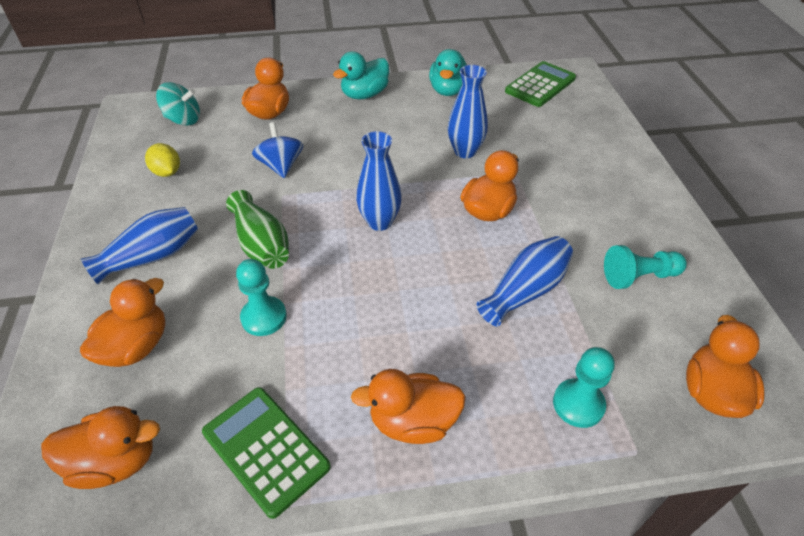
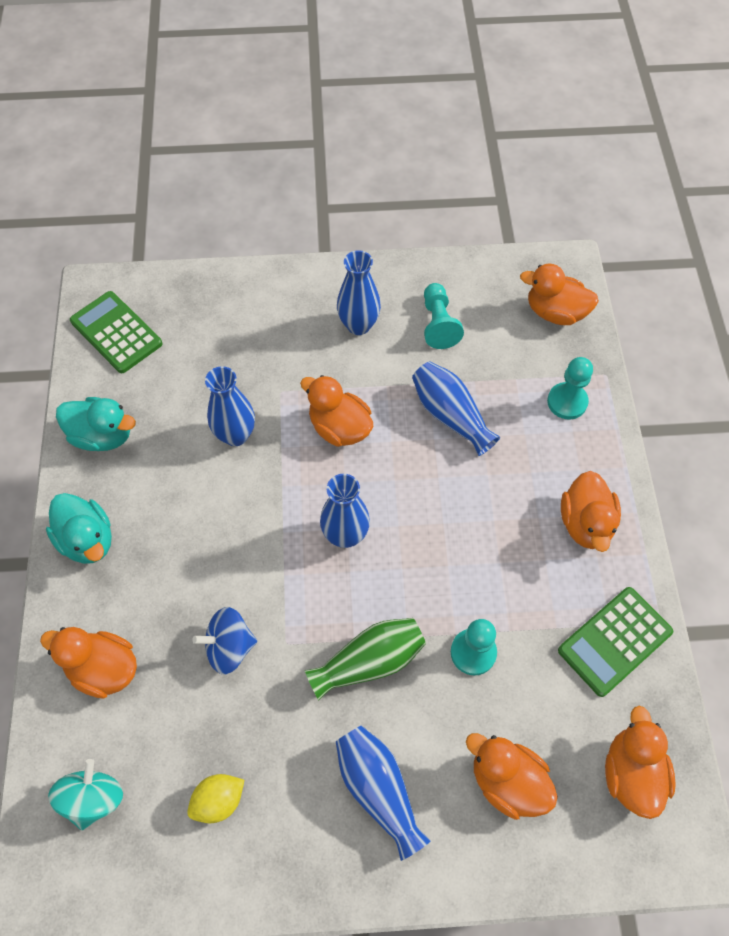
camera: 85 degrees left, 15 degrees up
(608, 216) = (358, 325): none -> blue vase

